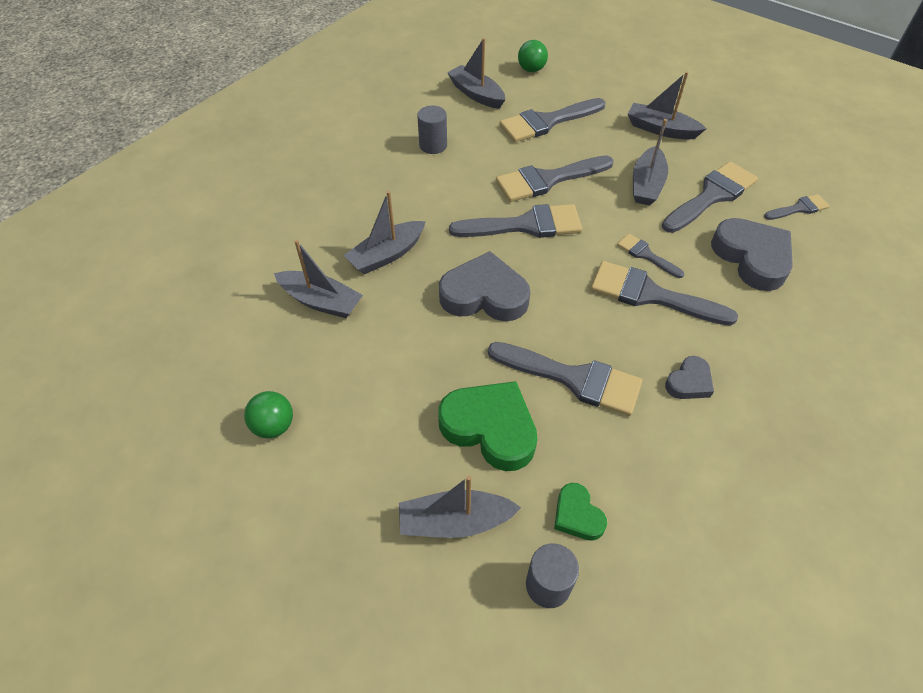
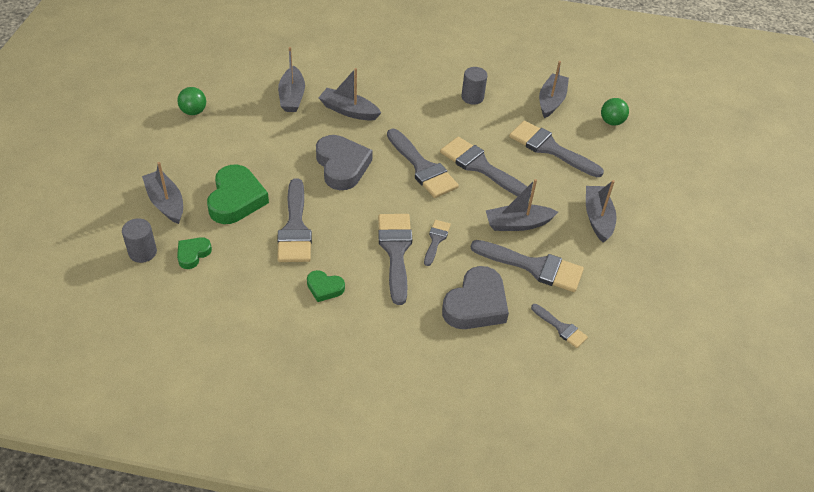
camera: 60 degrees right, 5 degrees down
(689, 382) = (324, 288): grey heart -> green heart

